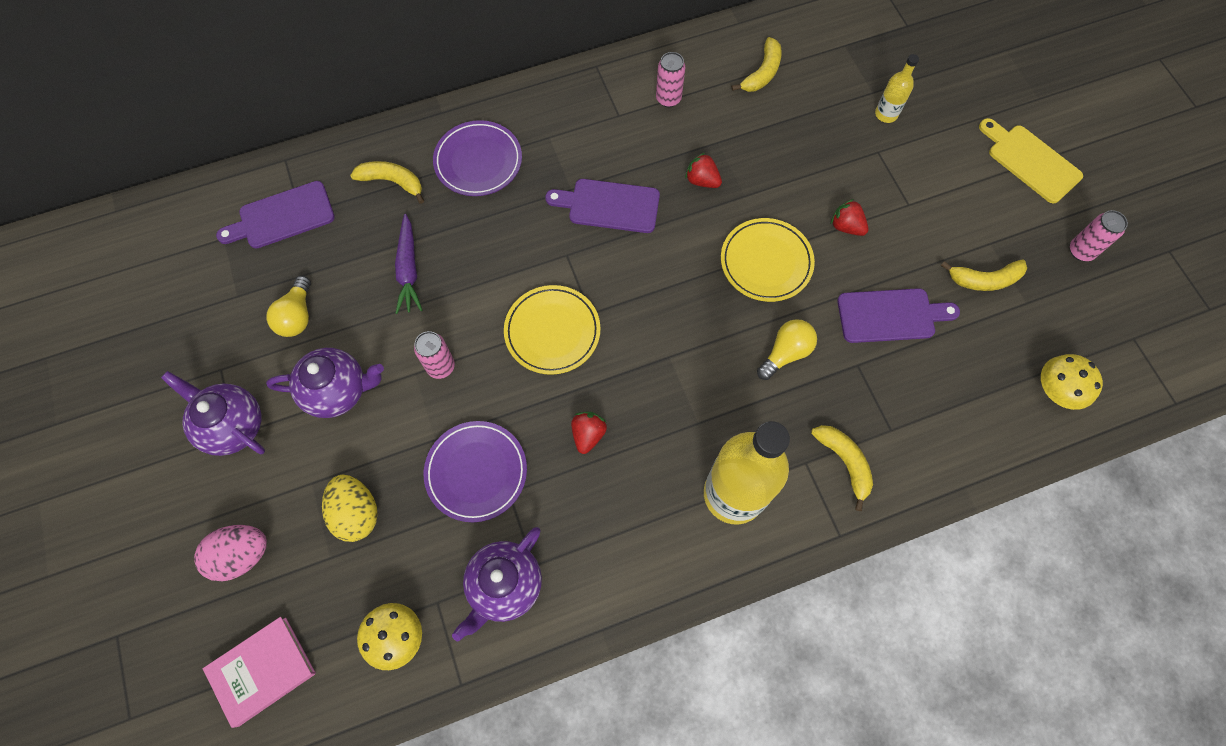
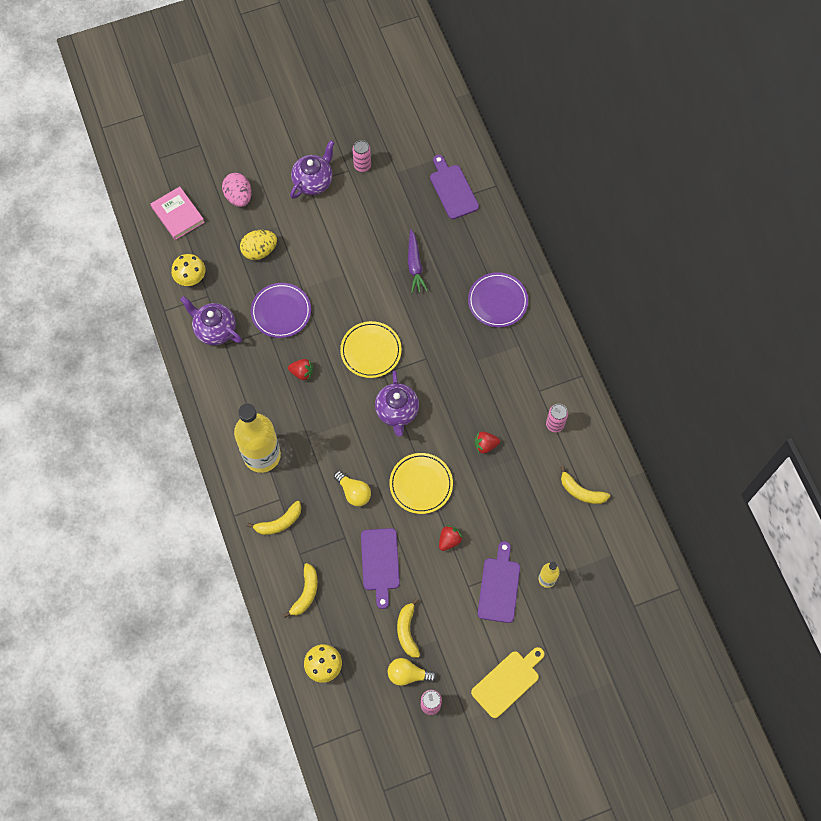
camera: 90 degrees right, 0 degrees up
(297, 316) = (383, 206): yellow light bulb -> yellow light bulb (408, 674)
(338, 391) = (333, 234): purple teapot -> purple teapot (397, 412)
(392, 182) = (480, 250): yellow banana -> yellow banana (306, 593)
(408, 269) = (415, 265): purple carrot -> purple carrot turned 90 degrees counterclockwise
(440, 366) = (348, 288): pink can -> pink can (362, 166)
(609, 205) = (464, 384): purple cutting board -> purple cutting board (499, 586)
(702, 180) = (485, 445): red strawberry -> red strawberry turned 135 degrees counterclockwise

